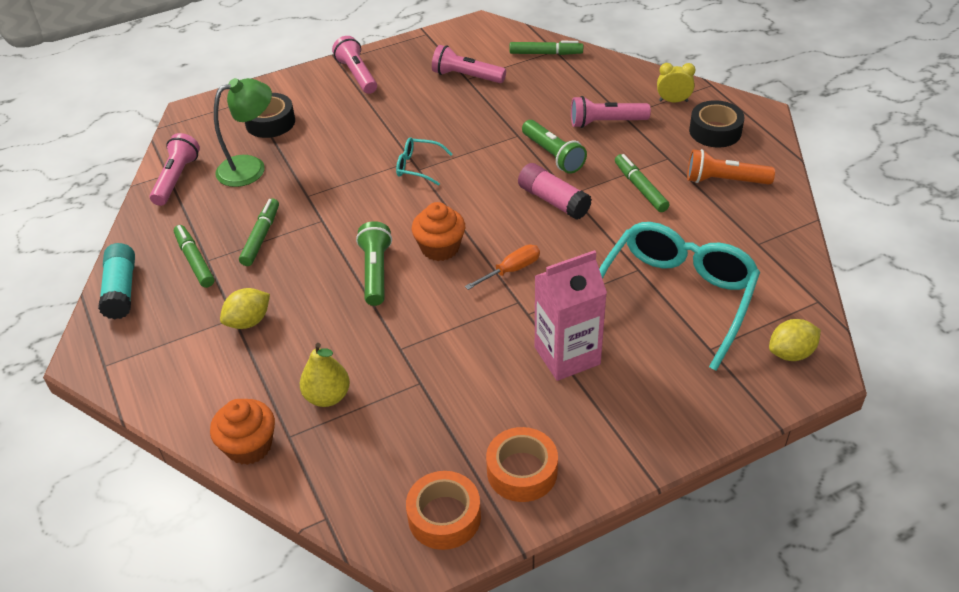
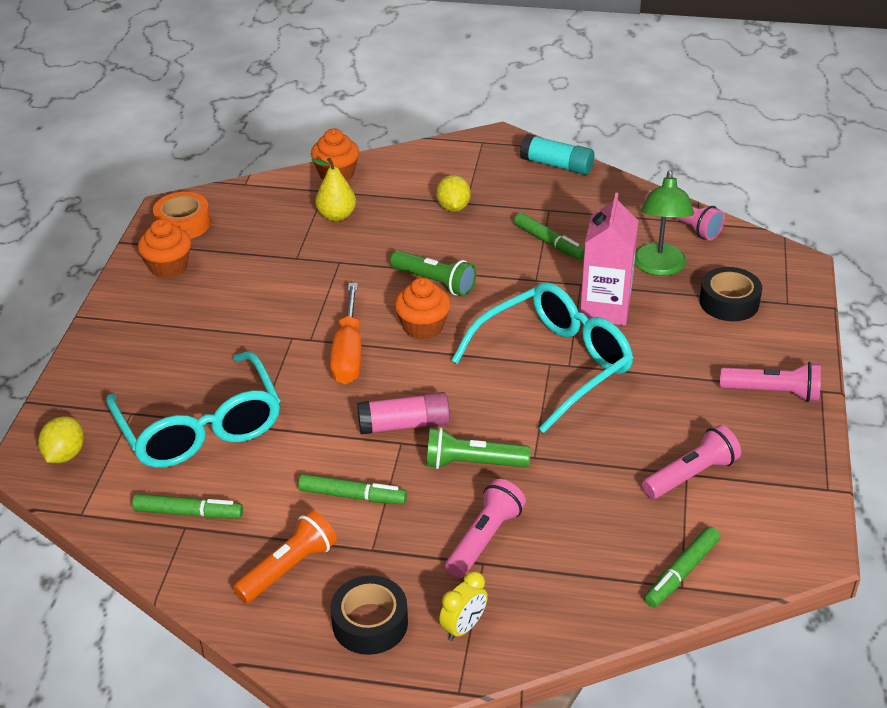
camera: 125 degrees right, 5 degrees down
(195, 261) = (554, 204): green marker -> green marker (188, 513)
(418, 166) = (553, 364): turquoise glasses -> turquoise glasses, size x2.30
(511, 270) = (348, 352): orange screwdriver -> orange screwdriver, size x1.61
(522, 471) = (168, 267): orange tape -> orange cupcake
(567, 356) = (226, 335): pink carton -> pink carton (605, 308)

